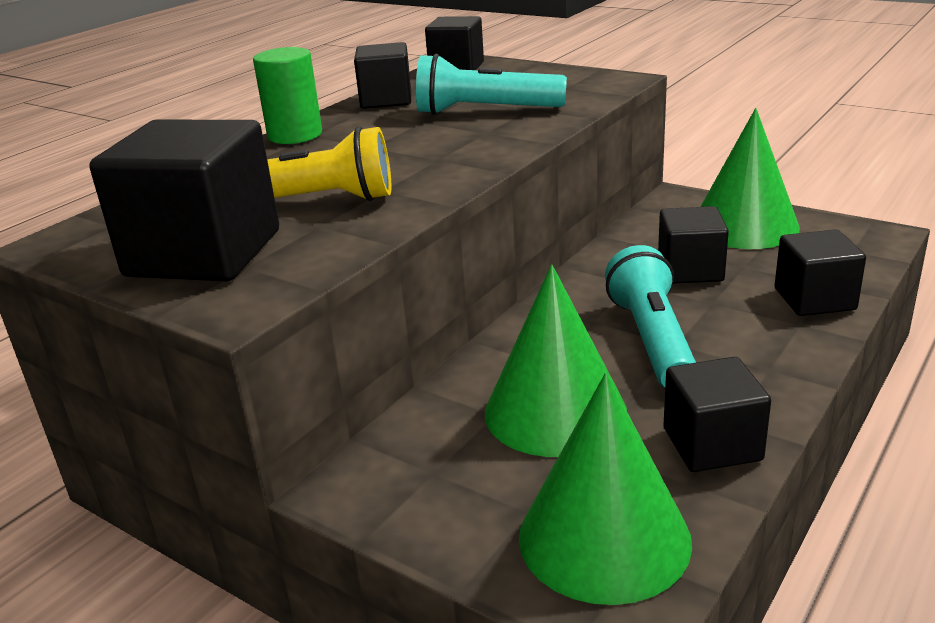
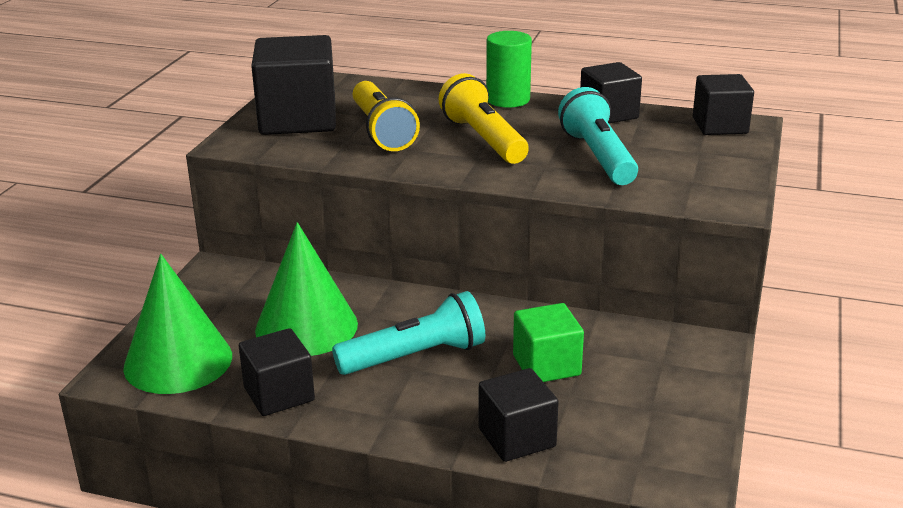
camera: 70 degrees right, 0 degrees up
(393, 153) = (483, 139): none -> yellow flashlight
(690, 270) = (546, 365): black cube -> green cube
(745, 226) = (662, 391): green cone -> none

